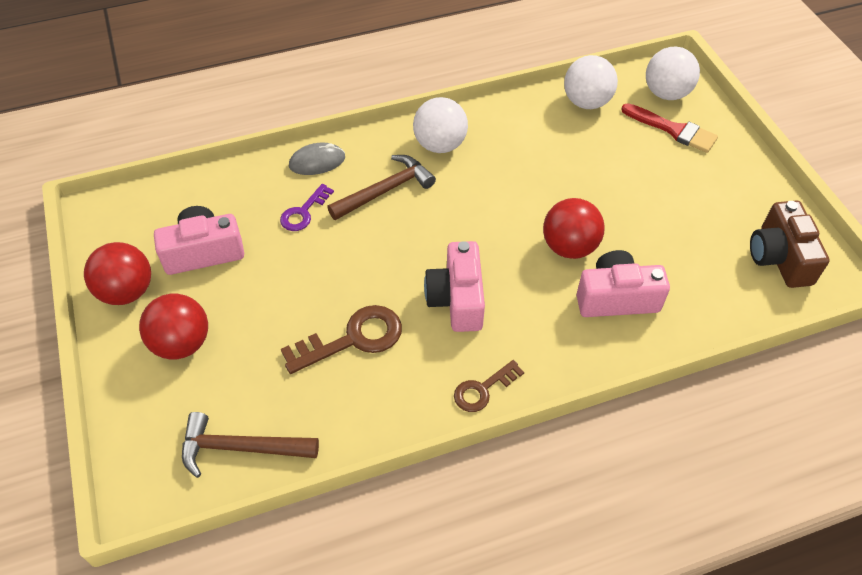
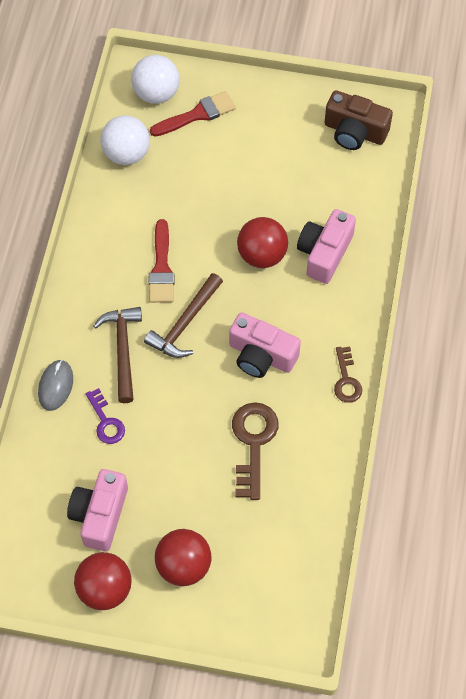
camera: 60 degrees left, 10 degrees up
(241, 448) = (301, 559): brown hammer -> brown hammer (185, 323)
(440, 145) = (100, 285): white ball -> none
(492, 178) = (161, 268): none -> red brush

